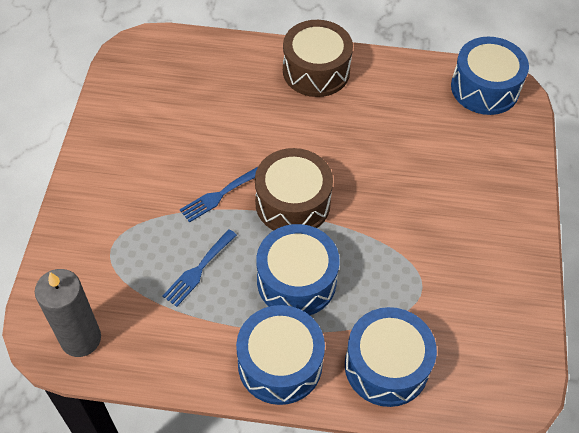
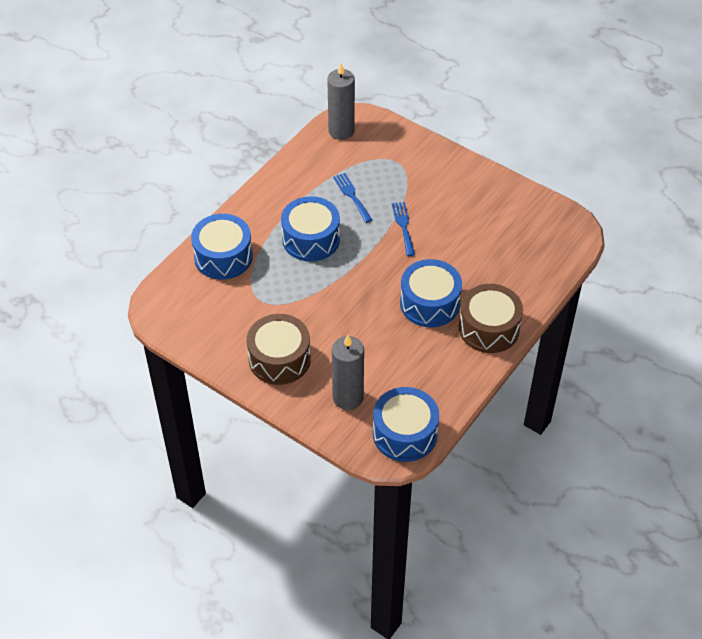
camera: 120 degrees right, 5 degrees down
(280, 364) = (261, 209): blue drum -> blue drum (429, 303)
(292, 203) = (372, 262): brown drum -> brown drum (279, 359)
(482, 147) = (348, 397): none -> grey candle

